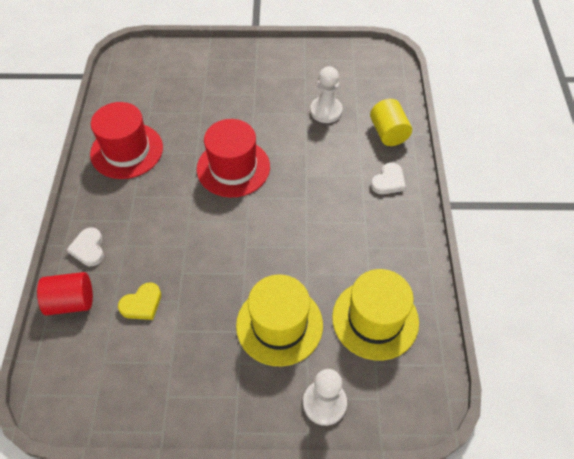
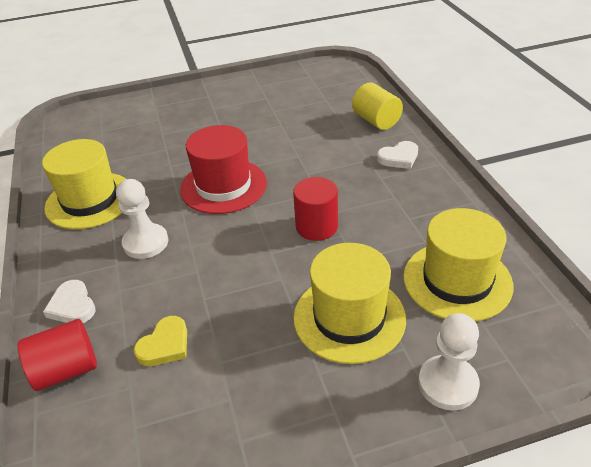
camera: 15 degrees left, 15 degrees down
(127, 150) = (90, 200): red hat -> yellow hat
(290, 233) = (316, 227): none -> red cylinder
(326, 111) = (302, 118): white pawn -> white pawn (145, 243)
(388, 181) = (399, 158): white heart -> white heart turned 45 degrees clockwise

